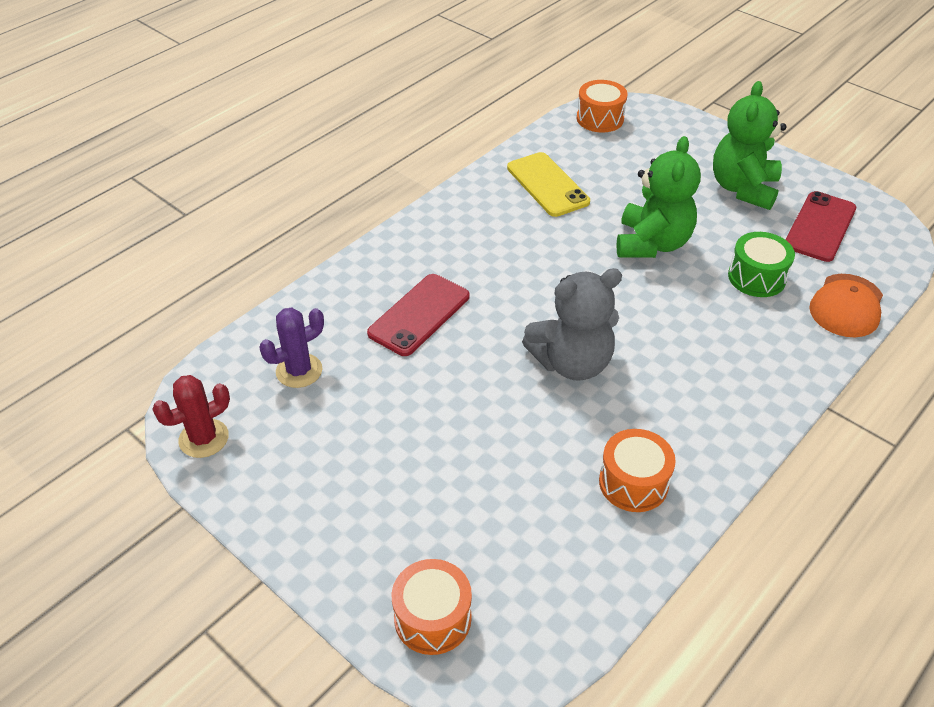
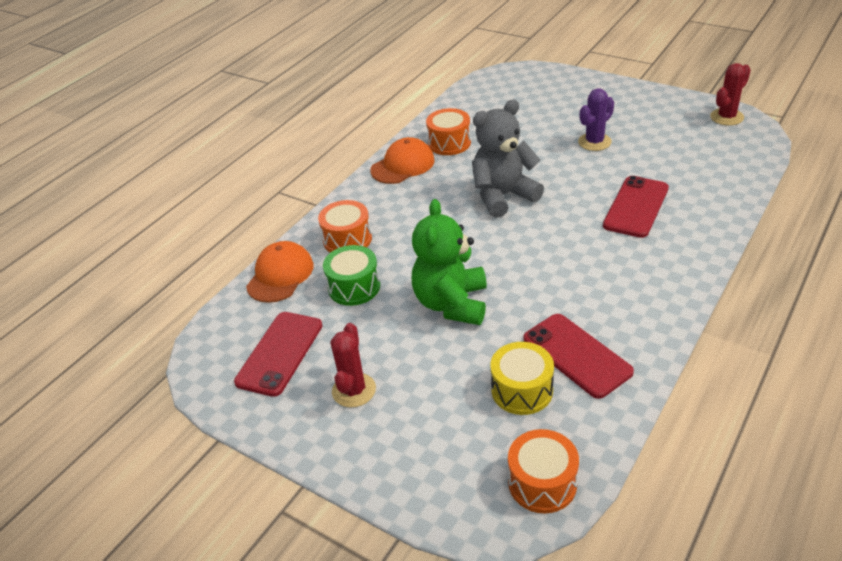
camera: 175 degrees right, 5 degrees down
(299, 371) = (698, 158): purple cactus -> purple cactus (594, 142)
(432, 618) = (543, 81): orange drum -> orange drum (347, 239)
(547, 185) = (577, 355): yellow phone -> red phone
(600, 169) = (522, 390): none -> yellow drum
(708, 450) = (403, 165): none -> orange cap
(743, 188) = (354, 390): green teddy bear -> red cactus

